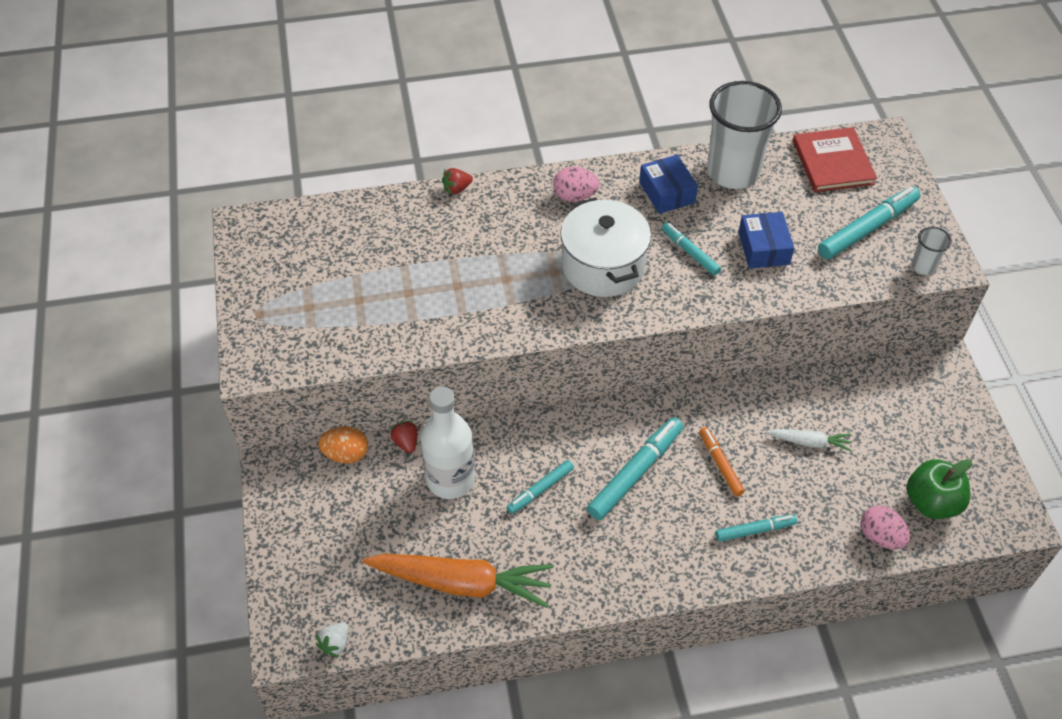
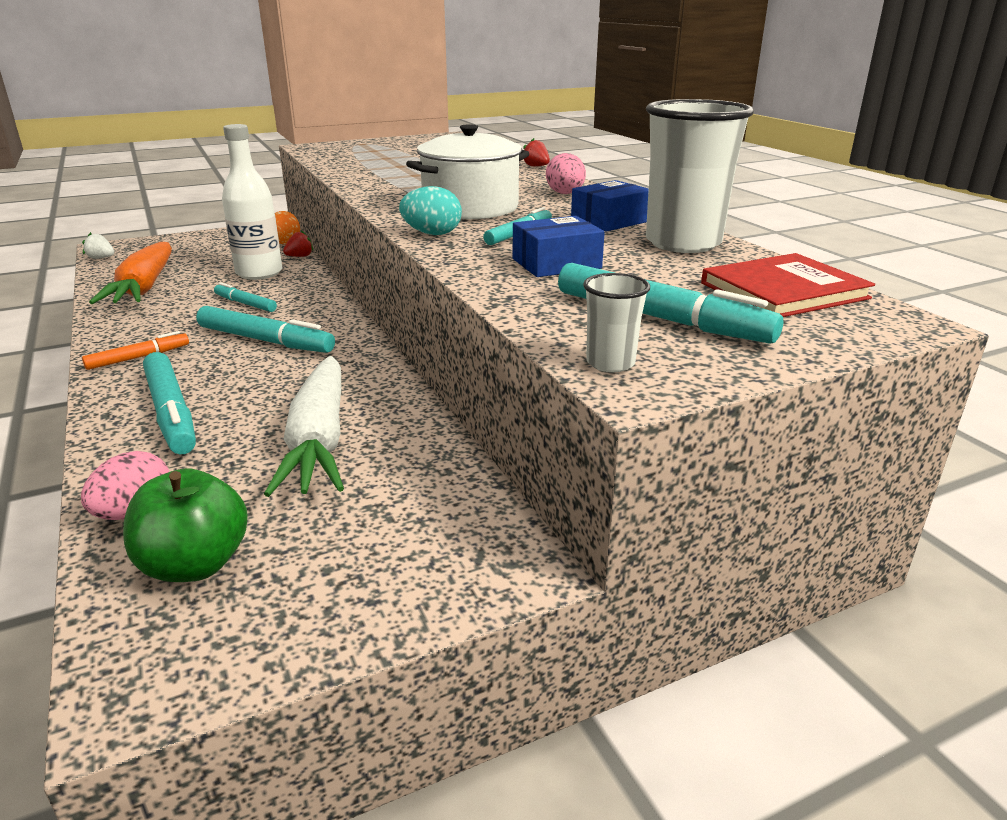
camera: 75 degrees right, 25 degrees down
(676, 302) = (432, 234): none -> turquoise egg
(720, 464) = (278, 383): orange marker -> orange marker (138, 357)
(755, 530) = (171, 412): turquoise marker -> turquoise marker, size x1.71
(809, 442) = (319, 440): white carrot -> white carrot, size x2.08

